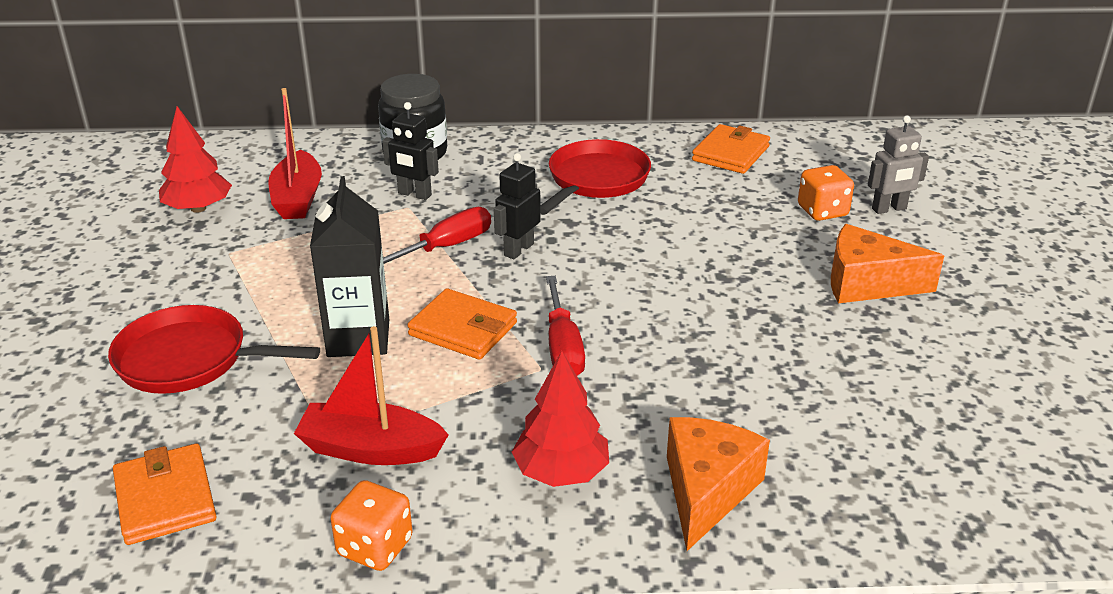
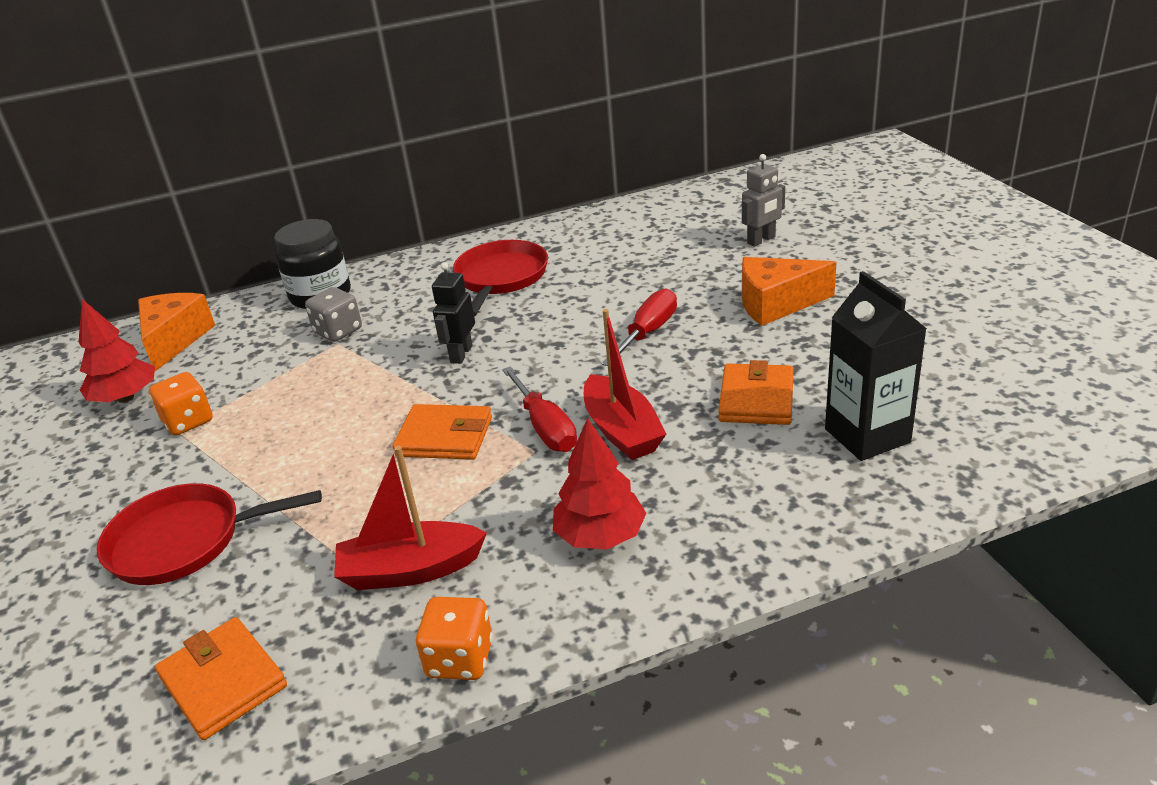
camera: 15 degrees left, 0 degrees up
(298, 198) = (224, 363): red boat -> red boat (622, 431)
(358, 338) = (348, 473): black carton -> black carton (867, 435)
(414, 194) = (338, 331): black robot -> grey dice
(445, 247) = (391, 370): red screwdriver -> red screwdriver (647, 333)
(707, 491) = (736, 513): orange cheese -> orange cheese (175, 340)
(730, 153) = (607, 228): orange wallet -> orange wallet (756, 399)
(822, 211) = (708, 255): orange dice -> orange dice (188, 421)

